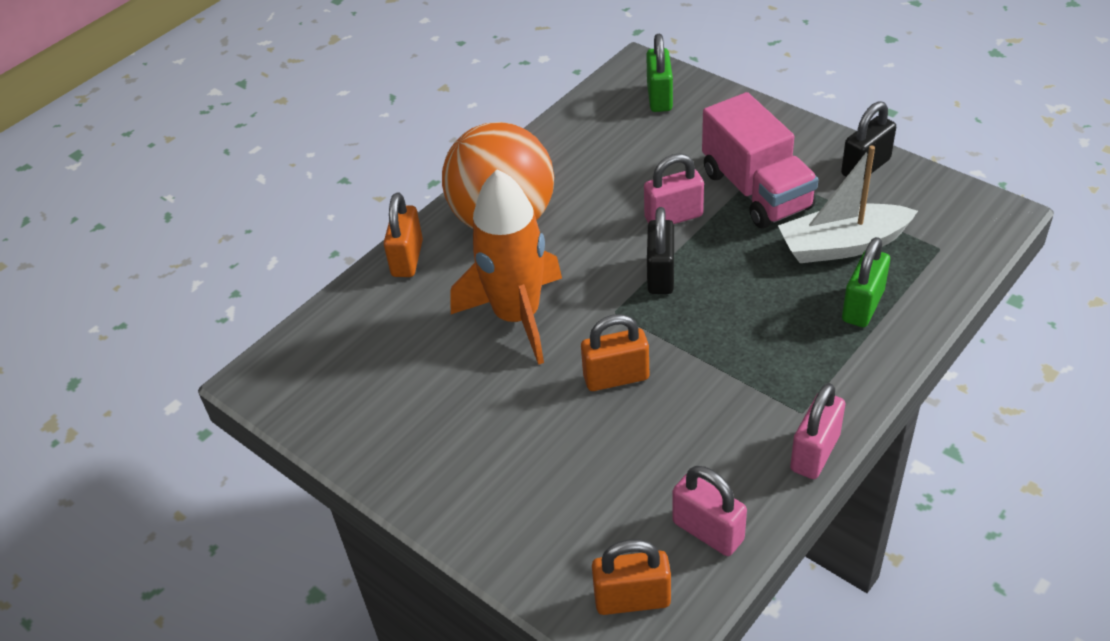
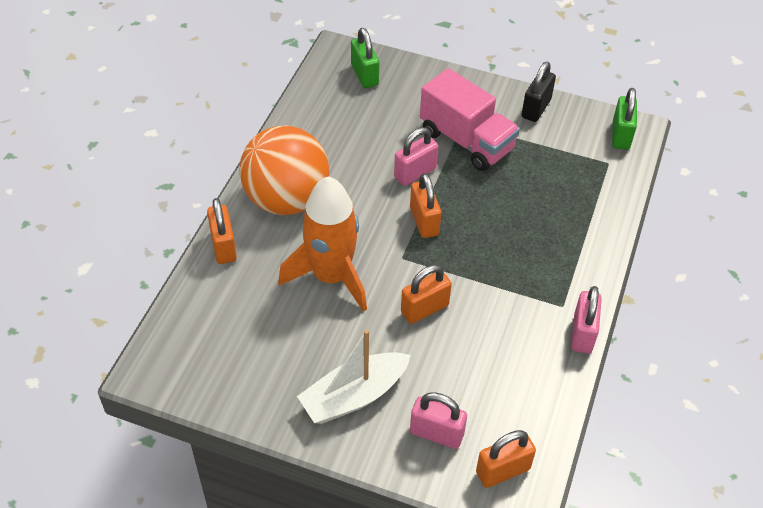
camera: 25 degrees left, 5 degrees up
(660, 275) = (424, 221): black padlock -> orange padlock
(708, 531) = (534, 408): pink padlock -> pink padlock (436, 433)
(842, 245) = (543, 173): white boat -> white boat (354, 396)
(862, 306) = (573, 217): green padlock -> green padlock (620, 135)

